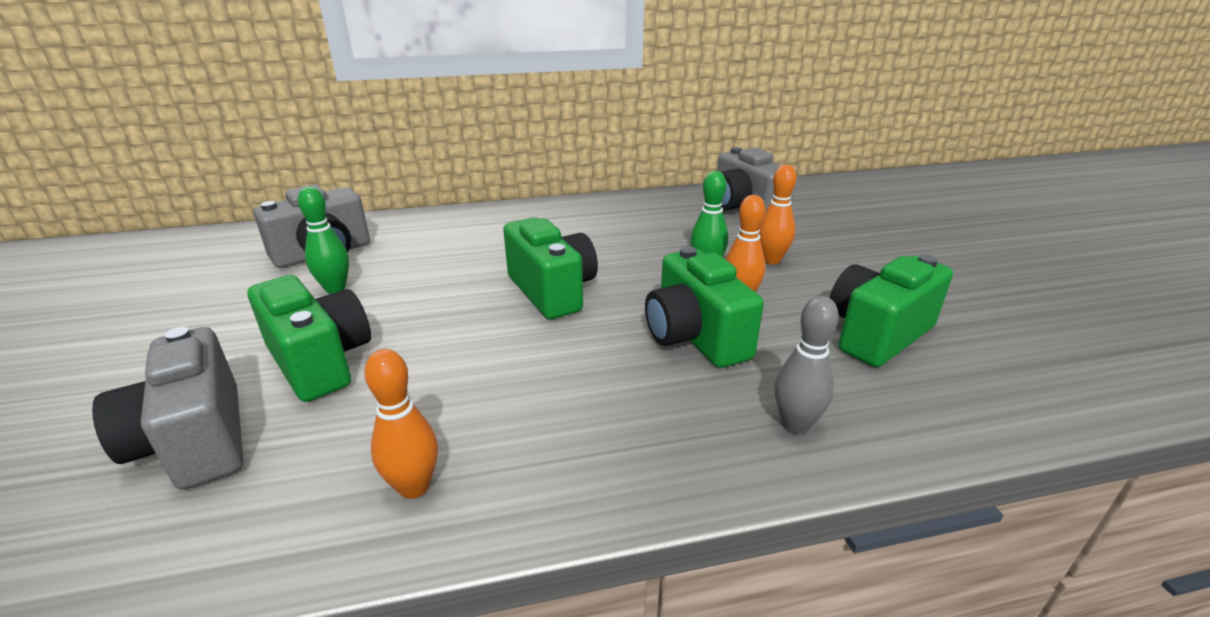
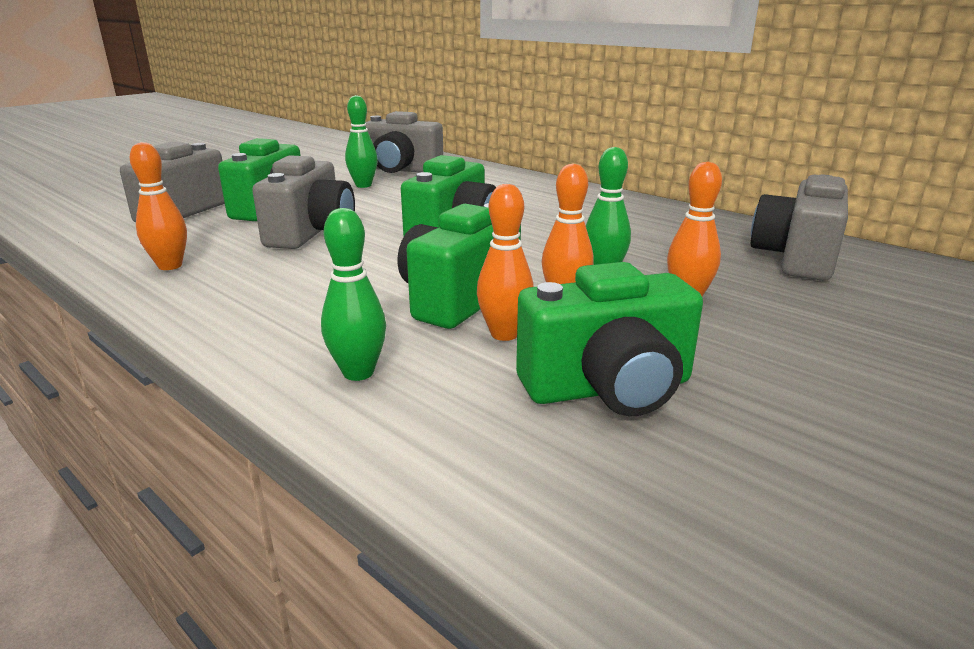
camera: 55 degrees right, 5 degrees down
(442, 360) = (311, 233): none -> grey camera
(774, 340) = (504, 334): none -> orange bowling pin
(795, 424) = (358, 372): grey bowling pin -> green bowling pin
(876, 334) = (608, 388): green camera -> green camera turned 150 degrees clockwise

